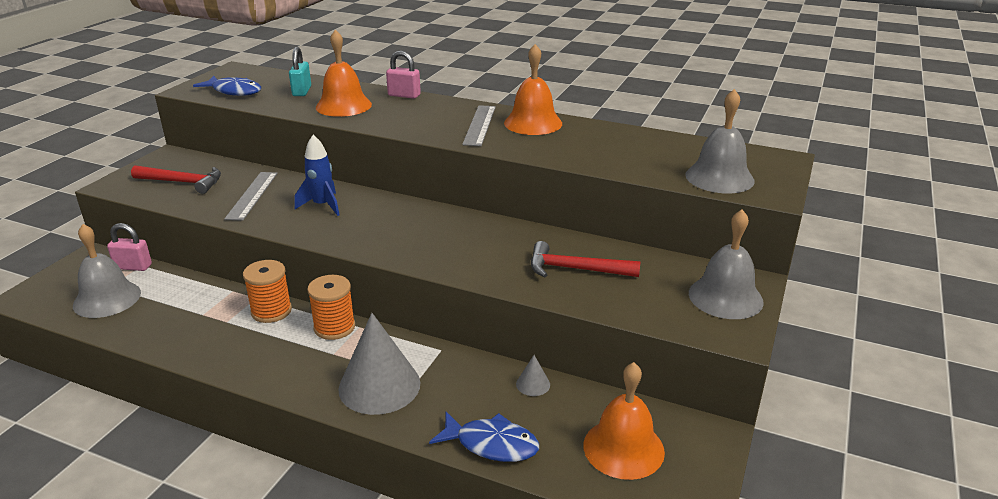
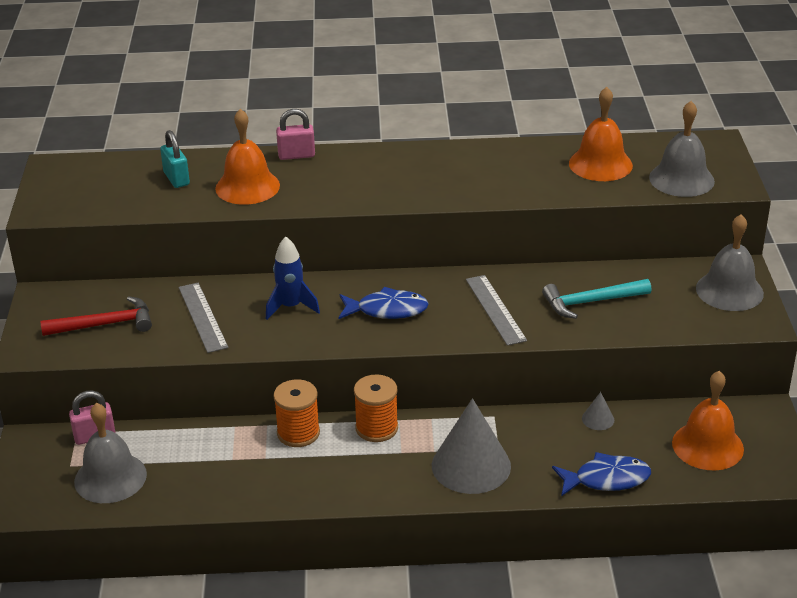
camera: 25 degrees left, 5 degrees up
(234, 91) = (97, 199): blue fish -> blue fish (387, 310)
(480, 125) = (416, 175): grey ruler -> grey ruler (495, 309)
(533, 123) = (464, 158): orange bell -> orange bell (600, 164)
(575, 269) = (591, 302): red hammer -> turquoise hammer

